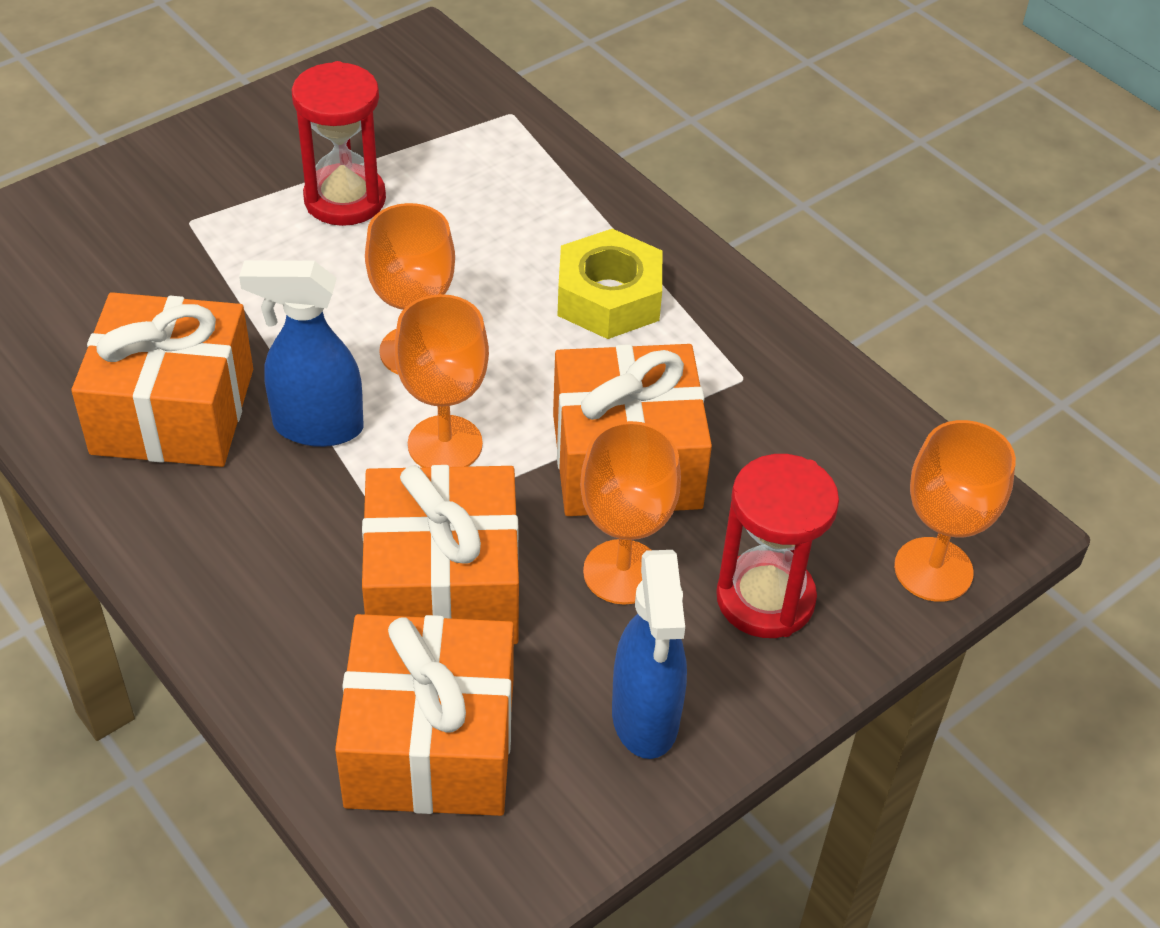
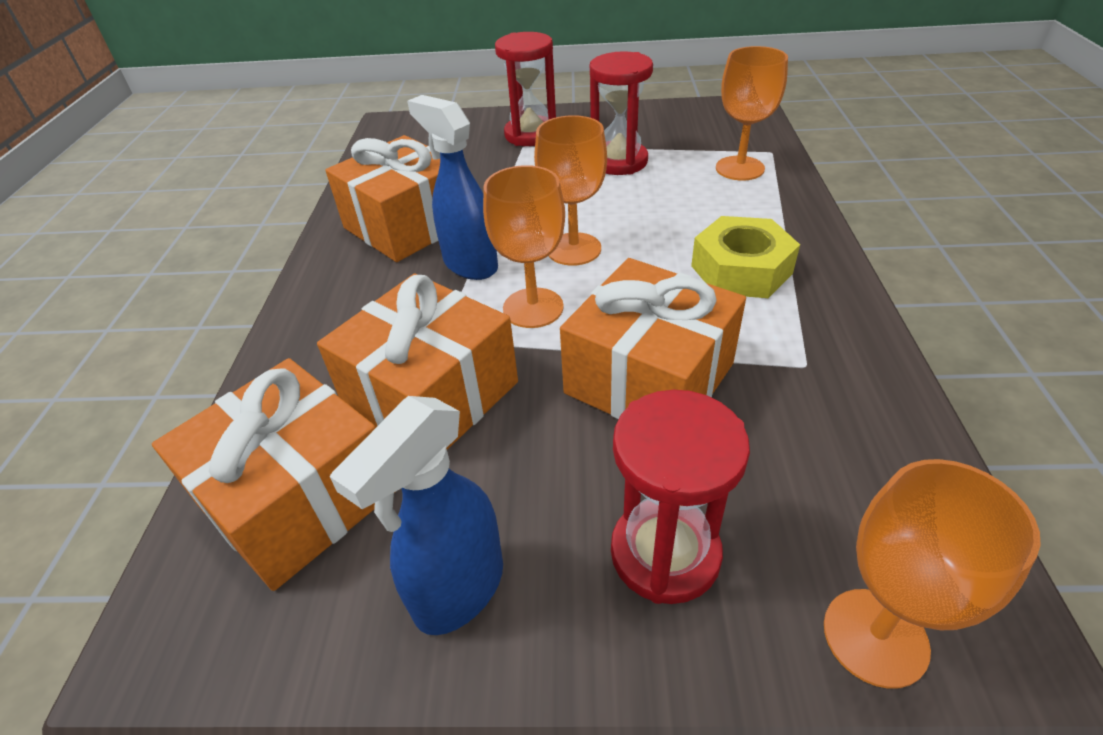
camera: 45 degrees right, 5 degrees down
(179, 198) = (530, 135): none -> red hourglass
(622, 572) = (564, 457): orange goblet -> orange goblet (739, 168)

